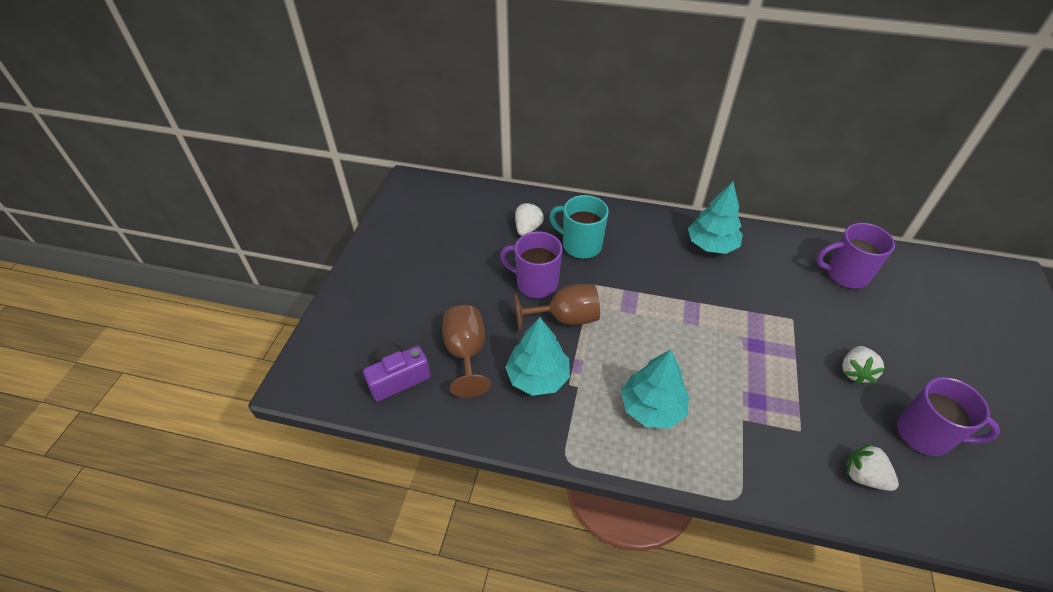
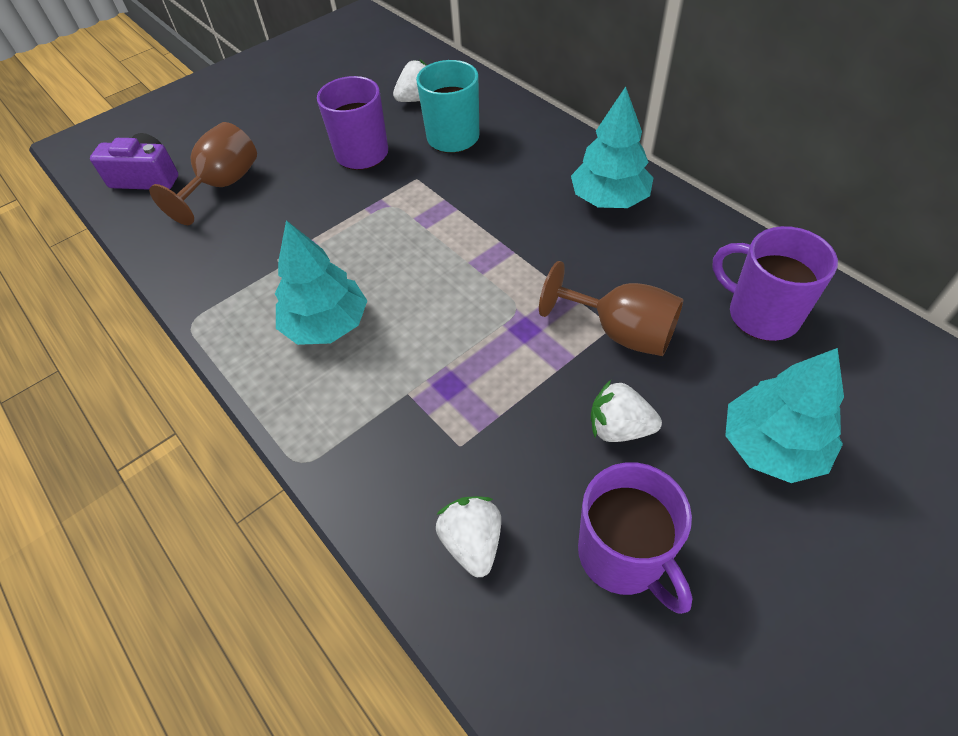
camera: 40 degrees right, 5 degrees up
(538, 377) = (257, 237): turquoise tree -> turquoise tree (772, 446)
(565, 318) = (349, 198): brown goblet -> brown goblet (621, 332)
(855, 372) = (619, 428): white strawberry -> white strawberry turned 45 degrees clockwise

